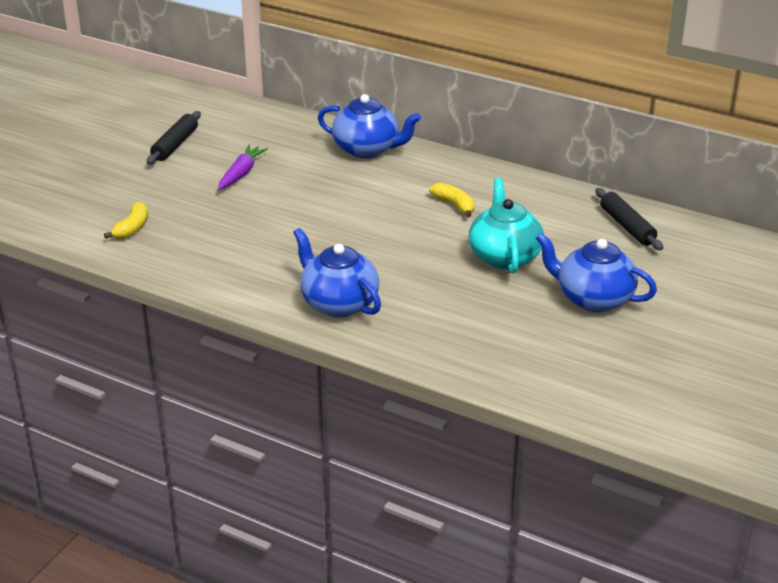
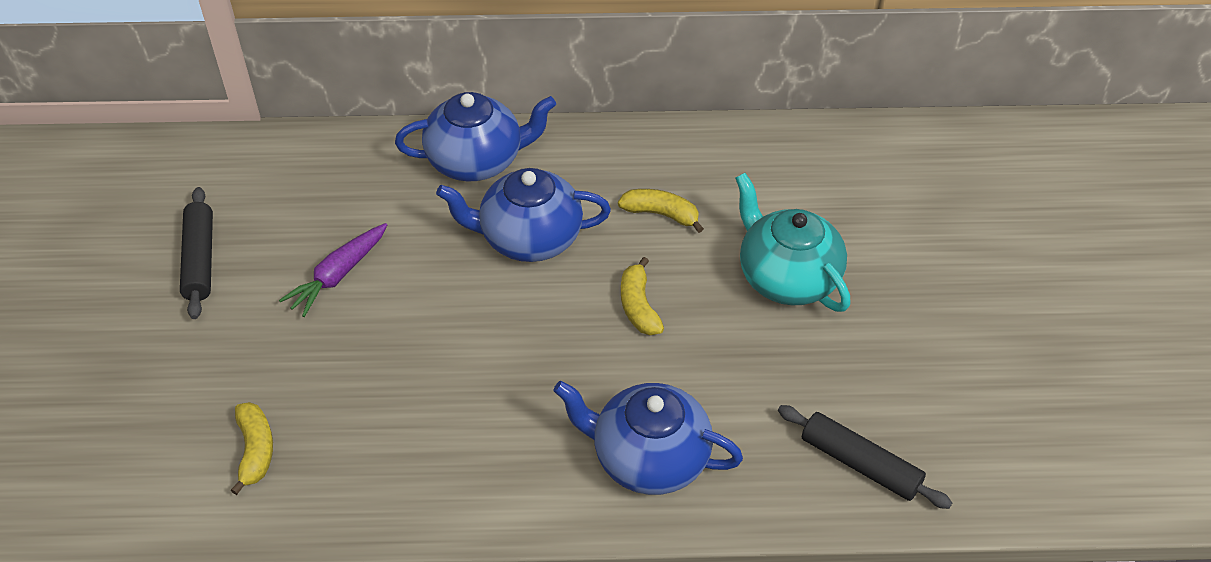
camera: 30 degrees left, 15 degrees up
(241, 173) = (338, 275): purple carrot -> purple carrot turned 135 degrees counterclockwise
(399, 239) = (639, 306): none -> yellow banana
(593, 298) = (939, 302): blue teapot -> blue teapot (529, 238)
(627, 226) = (885, 164): black rolling pin -> black rolling pin (860, 464)

